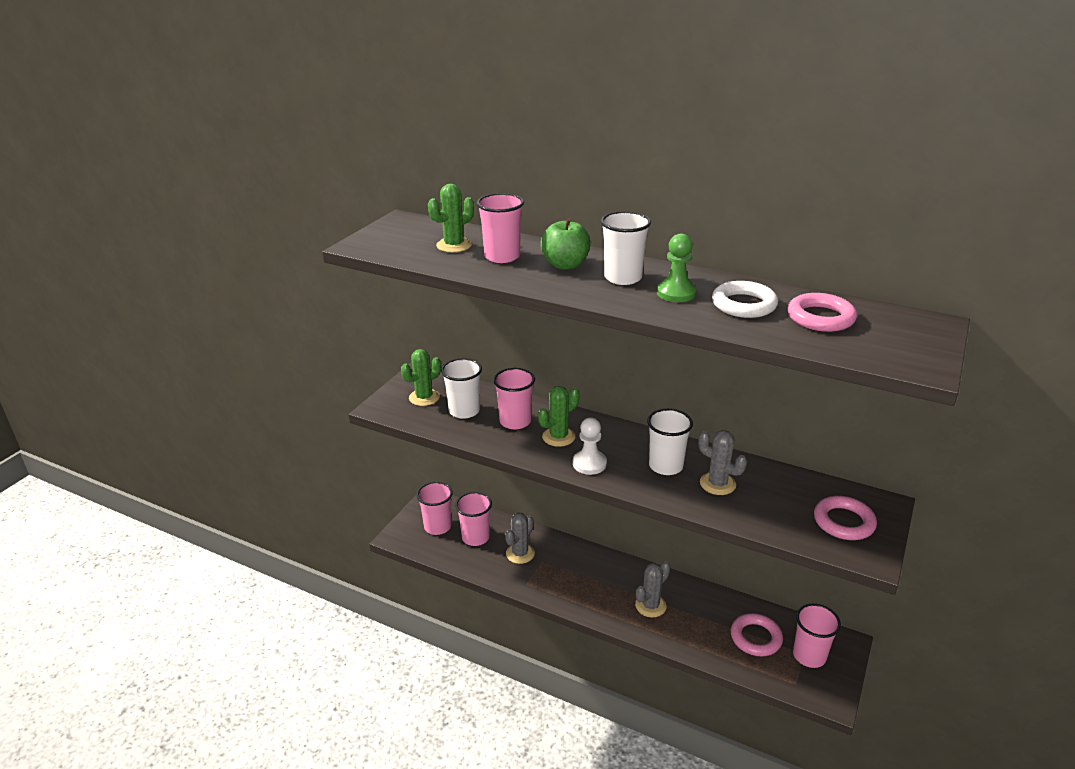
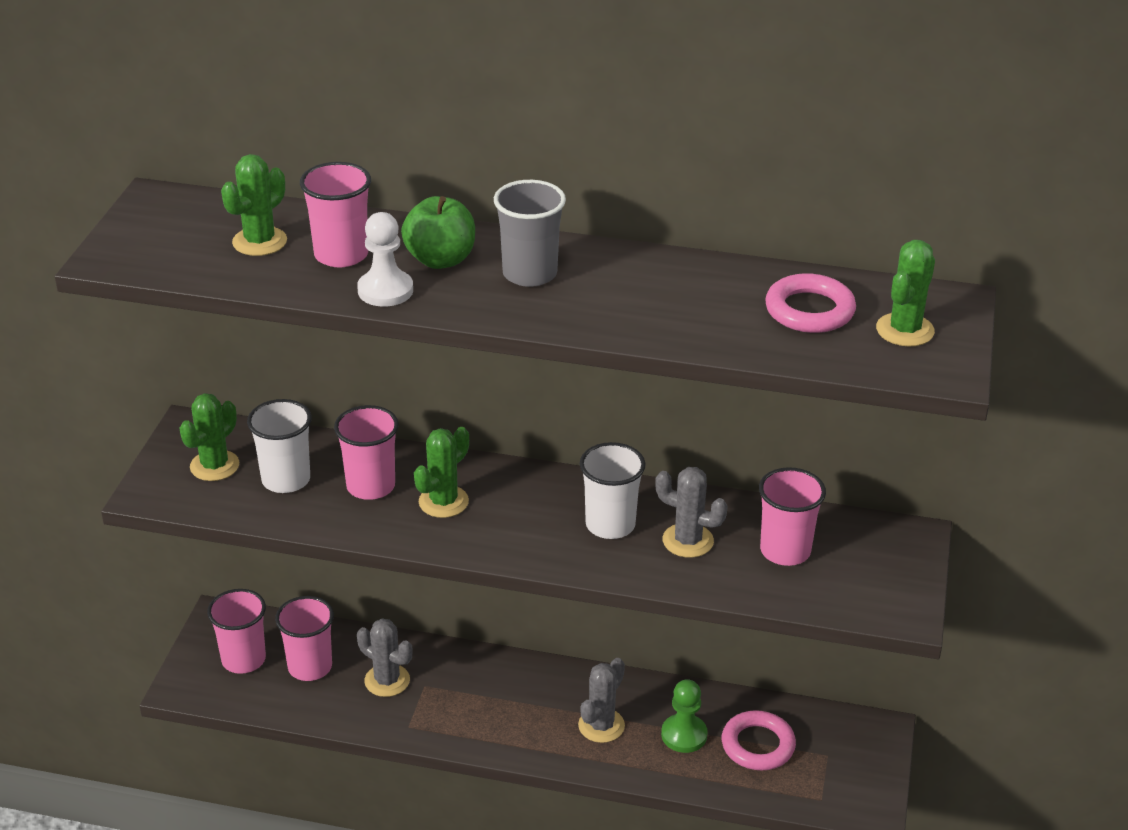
camera: 15 degrees left, 5 degrees up
(520, 553) = (387, 680): grey cactus -> grey cactus turned 75 degrees counterclockwise
(589, 464) = (500, 538): white pawn -> white pawn (385, 290)
(623, 278) = (529, 274): white cup -> grey cup
(676, 293) = (610, 292): green pawn -> green pawn (684, 735)
(743, 305) = (706, 301): white ring -> none
(809, 655) = (834, 757): pink cup -> pink cup (785, 551)
(843, 522) = (864, 570): pink ring -> none
(893, 337) = (905, 330): none -> green cactus

